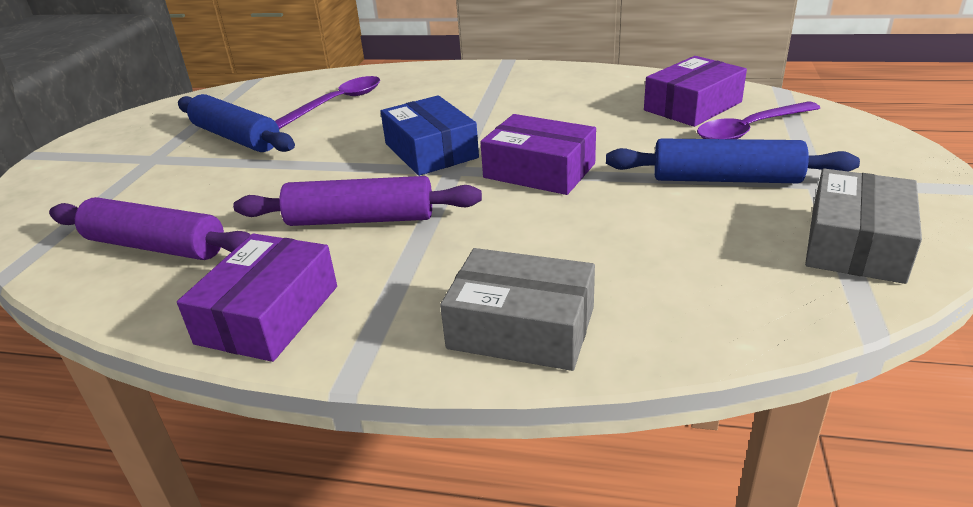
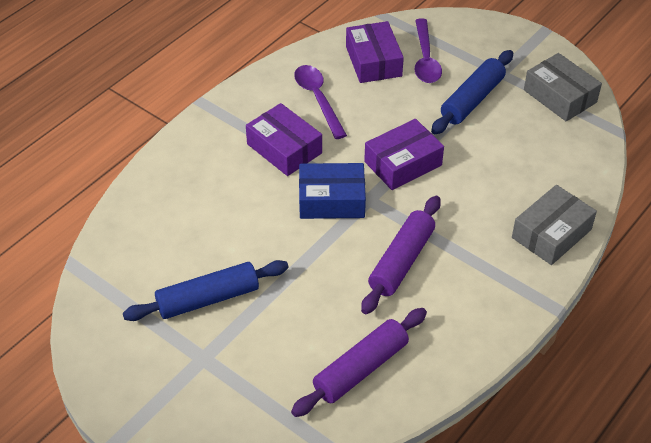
camera: 65 degrees left, 15 degrees up
(268, 314) = (478, 326): purple box -> purple box (284, 148)
(336, 103) = (193, 224): purple spoon -> purple spoon (318, 99)

